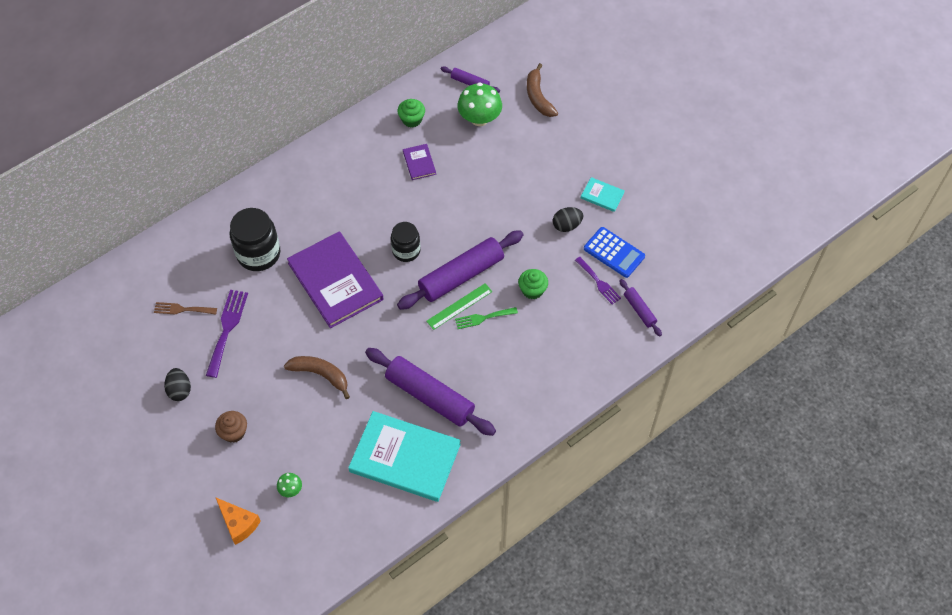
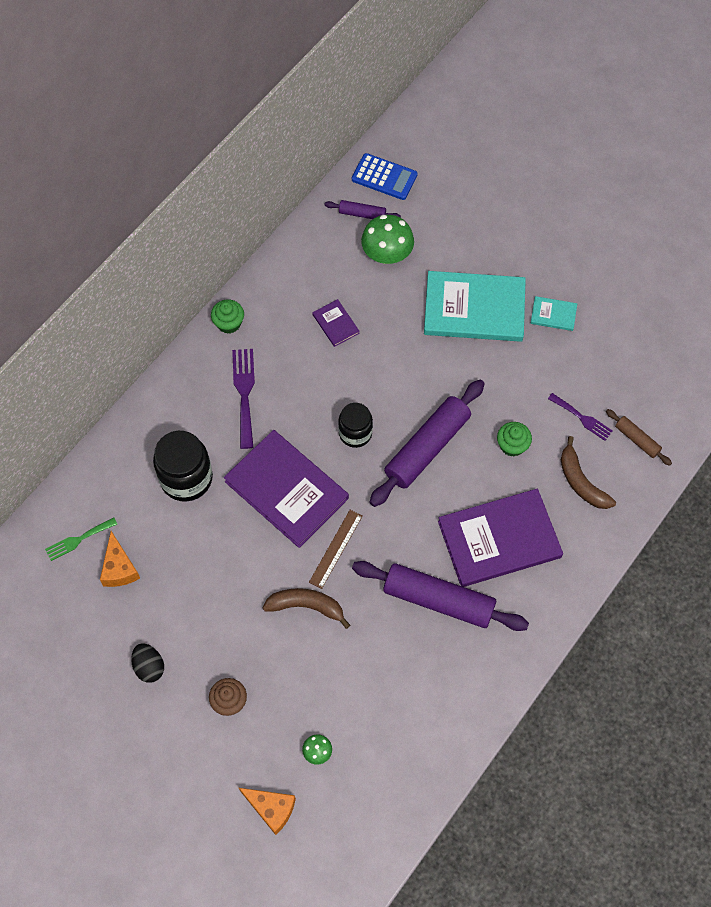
camera: 15 degrees left, 5 degrees up
(182, 309) = (119, 568): brown fork -> orange cheese
(227, 329) = (180, 579): purple fork -> purple fork (244, 393)
(359, 336) = (336, 548): none -> brown ruler
(405, 458) = (434, 680): turquoise book -> turquoise book (474, 309)
(412, 119) = (310, 273): green cupcake -> green cupcake (229, 323)
(459, 306) = (437, 485): green ruler -> none
(483, 318) = (468, 492): green fork -> green fork (78, 540)
(496, 361) = (499, 539): none -> purple book
(538, 97) = (445, 213): brown banana -> brown banana (581, 481)
(567, 225) = (525, 359): black egg -> none
(614, 252) = (587, 379): blue calculator -> blue calculator (384, 177)
(639, 310) = (637, 439): purple rolling pin -> brown rolling pin

